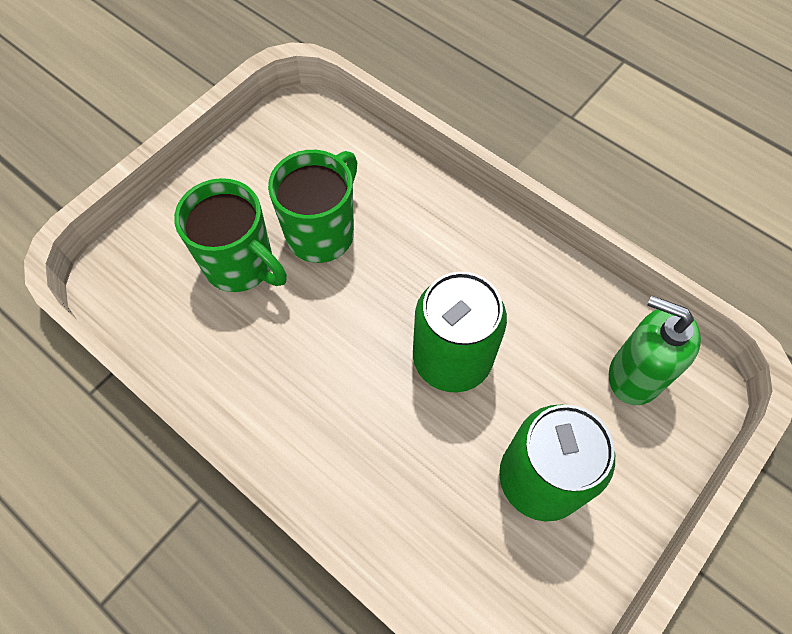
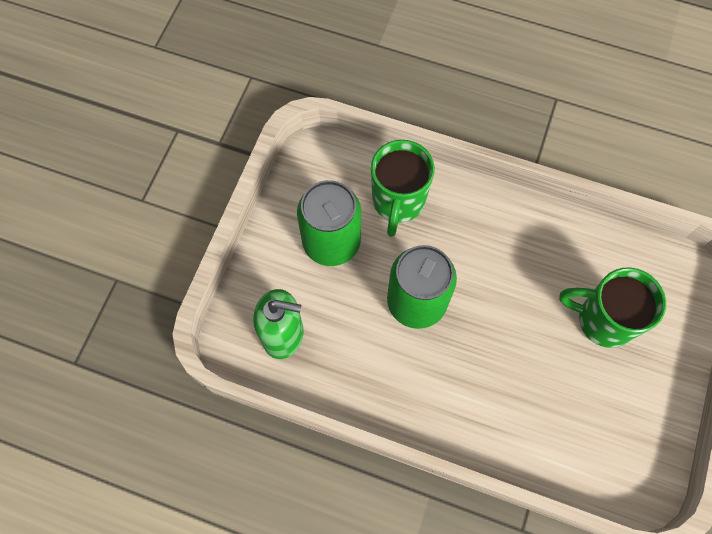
camera: 160 degrees right, 5 degrees up
(322, 232) = (558, 370): green mug -> green mug (398, 202)

